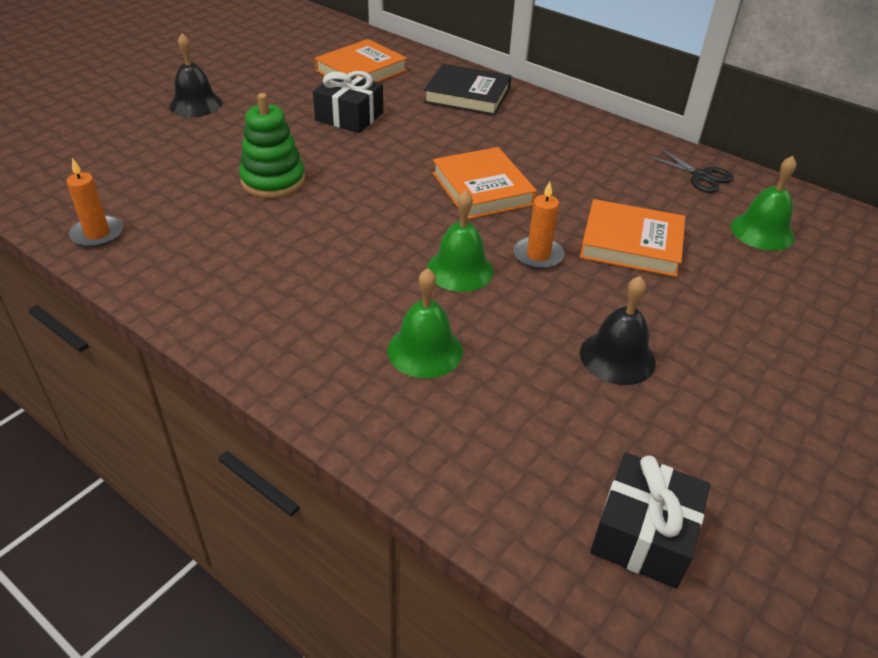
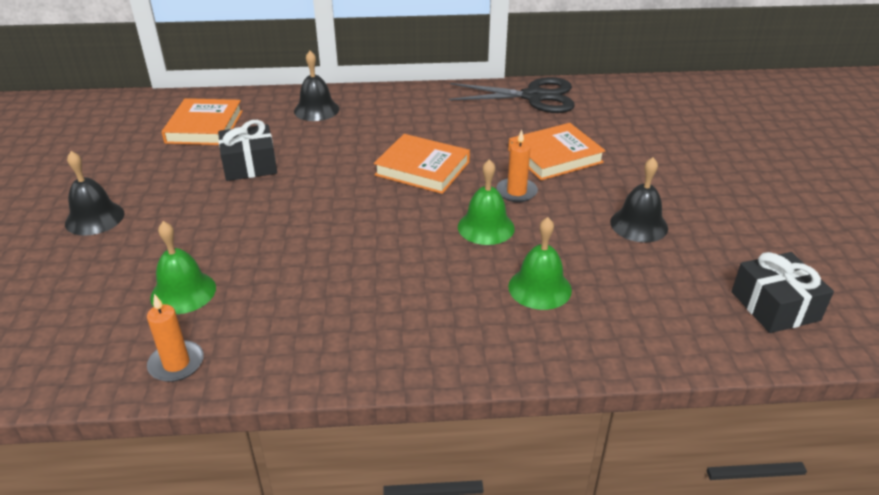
camera: 40 degrees left, 5 degrees down
(273, 181) = (264, 241): green stacking toy -> none
(467, 95) = (316, 110): black book -> black bell
(700, 176) = (534, 97): black scissors -> black scissors, size x1.87
(762, 231) = (607, 113): green bell -> green bell (183, 292)

